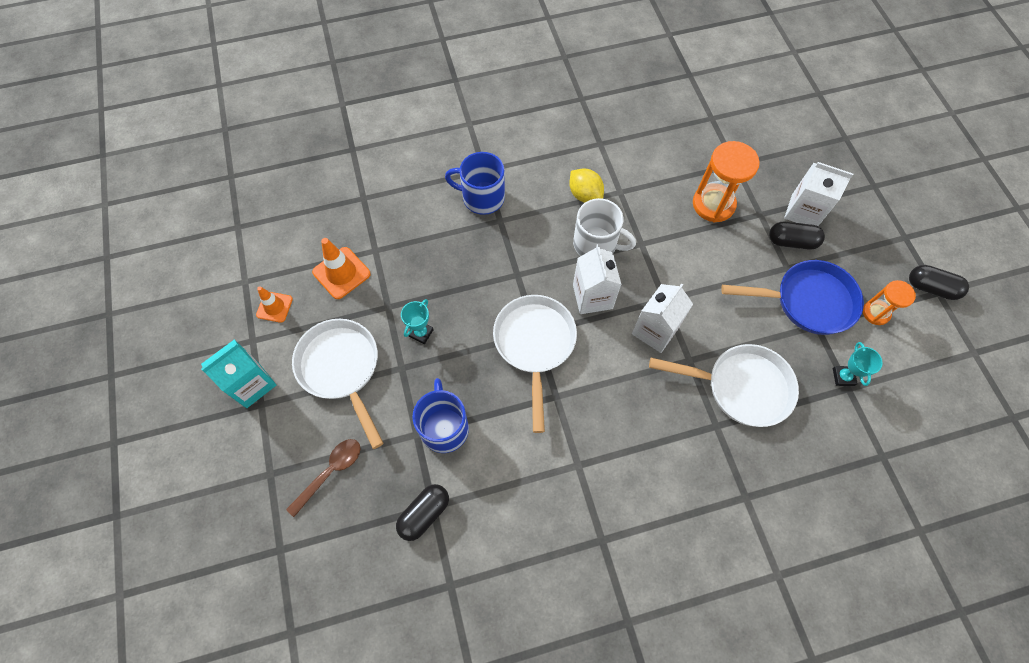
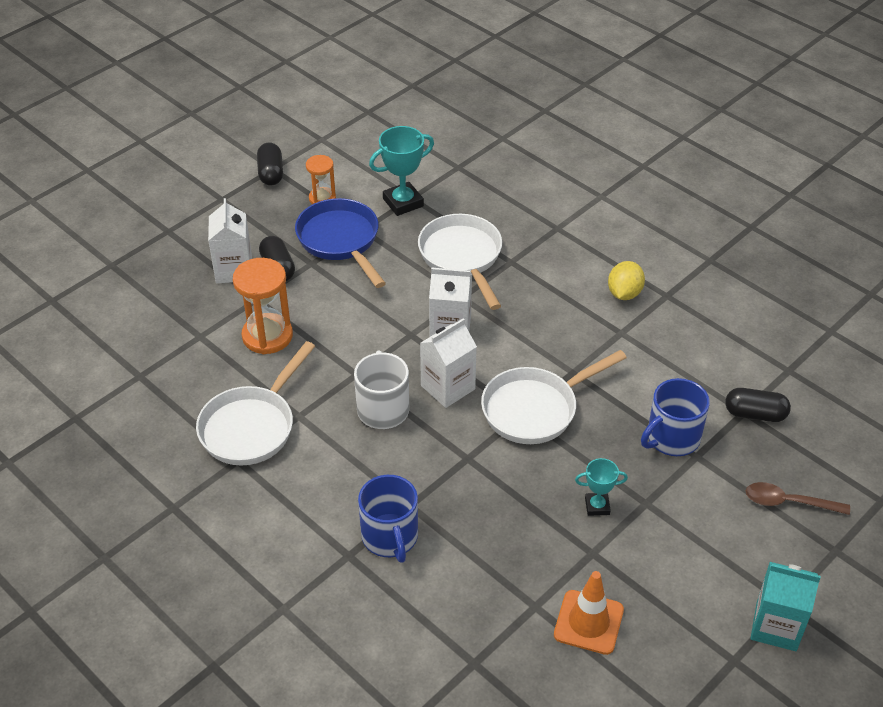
camera: 120 degrees left, 20 degrees down
(274, 307) = (681, 664): orange traffic cone -> none
(341, 369) = (691, 553): white pan -> white pan (251, 426)
(585, 195) = (323, 444): yellow lemon -> yellow lemon (624, 293)
(843, 377) = (403, 202): turquoise trophy -> turquoise trophy, size x1.70

